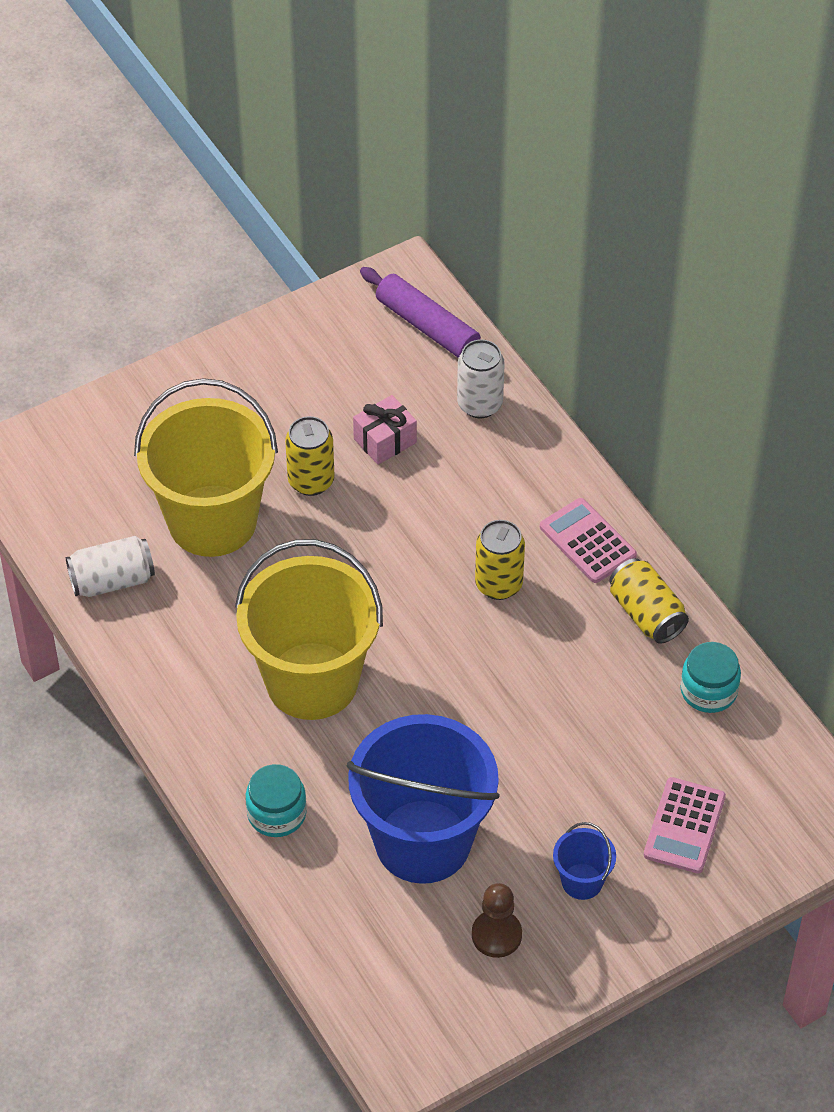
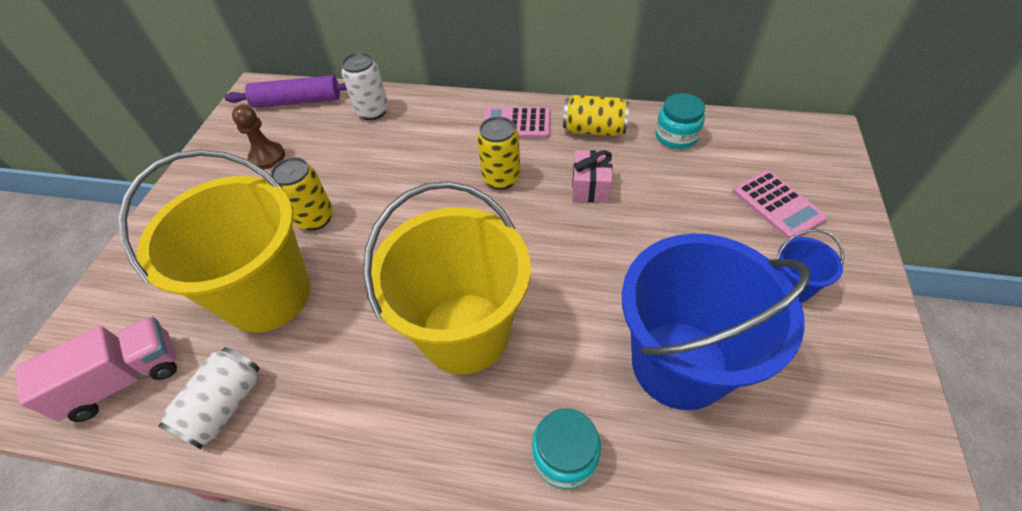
camera: 45 degrees left, 0 degrees up
(68, 500) = (125, 379): none -> pink truck
(385, 440) = (338, 164): pink gift -> pink gift (590, 187)
(496, 935) = (812, 376): brown pawn -> brown pawn (267, 157)

